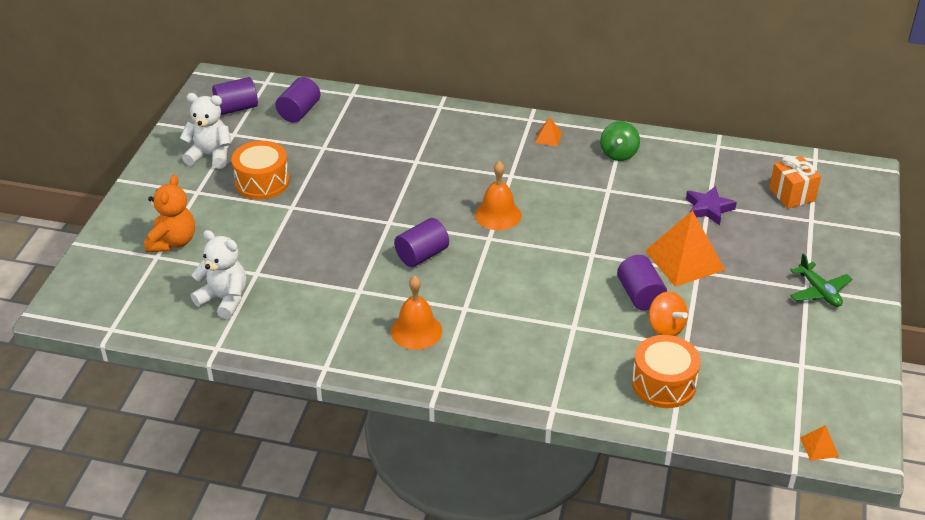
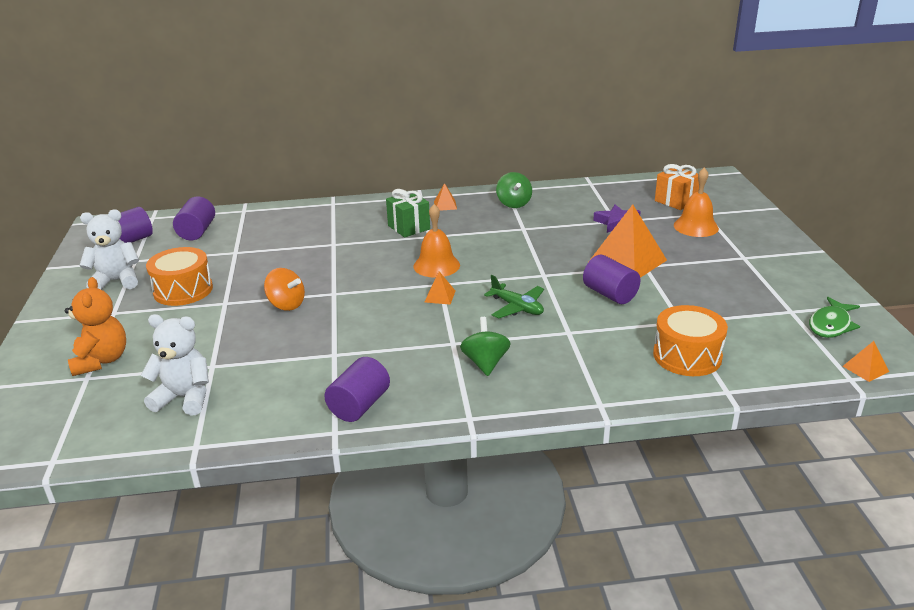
camera: 20 degrees left, 10 degrees down
(416, 331) = (415, 374): orange bell -> orange bell (696, 226)
(422, 255) = (382, 311): purple cylinder -> purple cylinder (359, 405)
(481, 252) = (440, 296): none -> orange pyramid
(481, 337) = (485, 363): none -> green spinning top
(497, 159) = (409, 227): none -> green gift
(666, 327) = (652, 312): orange spinning top -> orange spinning top (286, 305)
(819, 291) = (755, 257): green plane -> green plane (517, 307)
(827, 391) = (831, 325): none -> green fish

